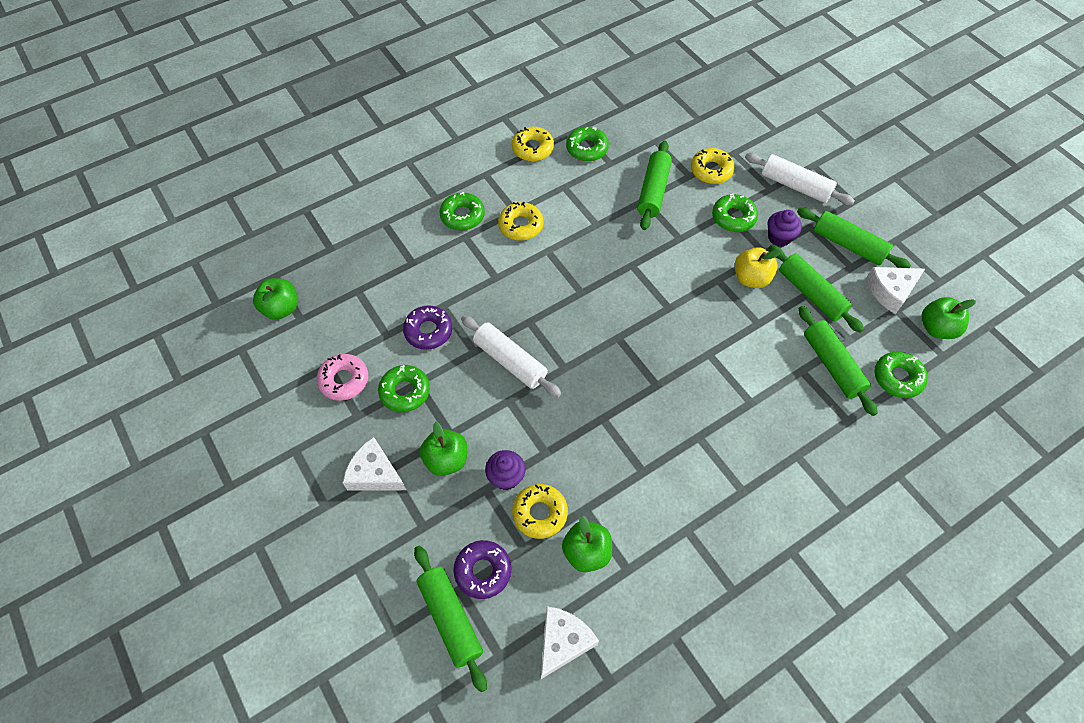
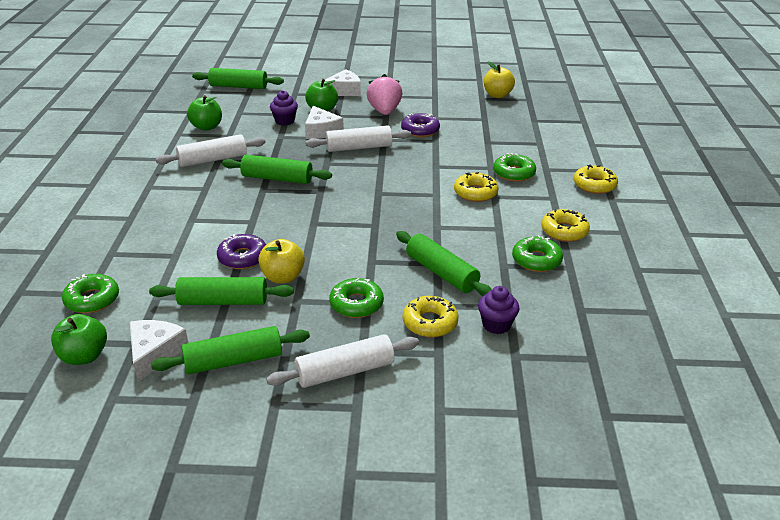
camera: 125 degrees right, 25 degrees down
(281, 308) = (497, 95): green apple -> yellow apple
(344, 380) = (417, 98): pink donut -> none
(405, 391) = (384, 111): green donut -> pink strawberry
(483, 571) = (246, 100): purple donut -> purple donut (243, 257)
(539, 513) = (249, 123): yellow donut -> yellow donut (594, 185)
(563, 642) = (179, 106): white cheese -> white cheese (321, 131)
(646, 477) = (213, 159): none -> white rolling pin
(779, 237) = (300, 319): purple cupcake -> purple cupcake (496, 325)
(832, 365) = (155, 272): green rolling pin -> green rolling pin (277, 178)

